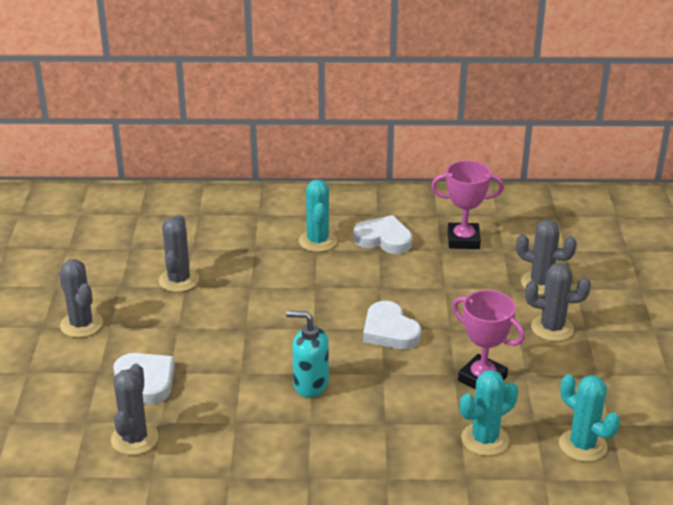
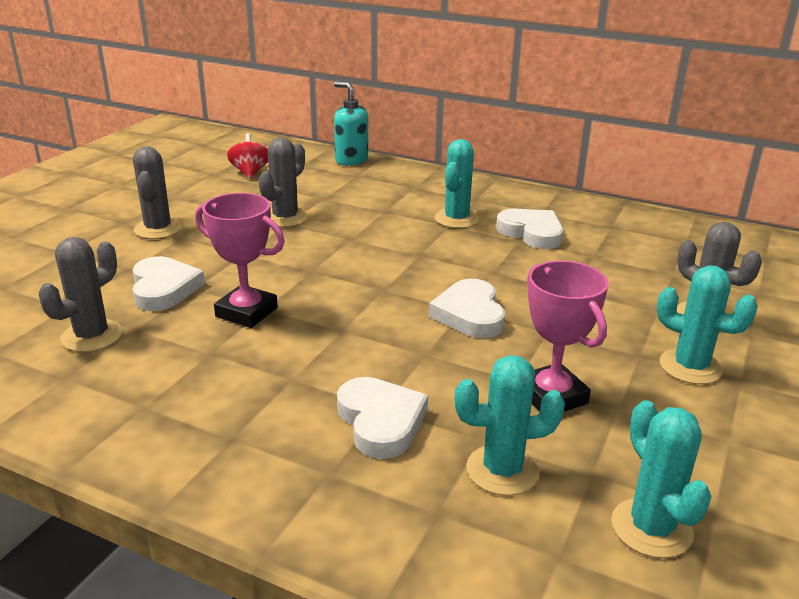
camera: 25 degrees right, 5 degrees down
(100, 237) = (250, 172): none -> red spinning top
(310, 384) = (329, 340): turquoise soap dispenser -> turquoise soap dispenser (351, 160)
(391, 433) = (381, 421): none -> white heart
(463, 240) = (627, 253): pink trophy -> pink trophy (246, 312)
(552, 328) = (690, 367): grey cactus -> turquoise cactus

